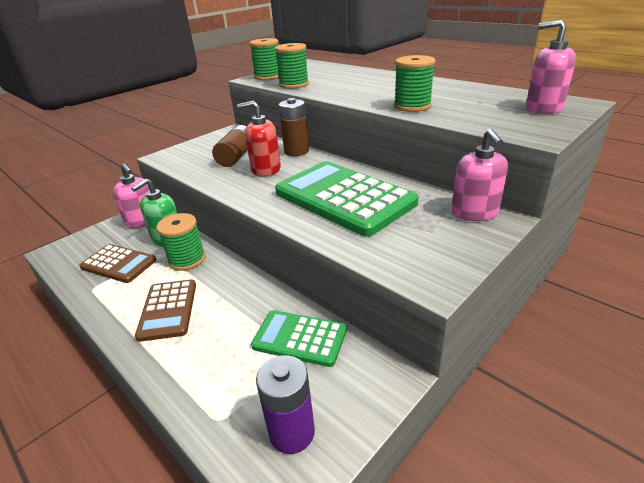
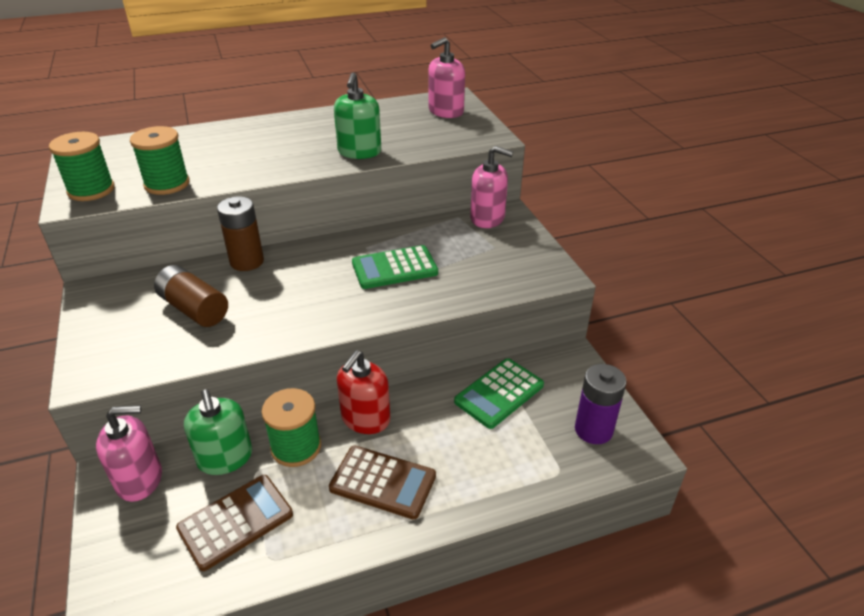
camera: 65 degrees left, 5 degrees up
(266, 169) = (266, 296): red soap dispenser -> red soap dispenser (365, 419)
(344, 198) = (394, 268): green calculator -> green calculator, size x0.56
(412, 106) = (359, 152): green spool -> green soap dispenser

